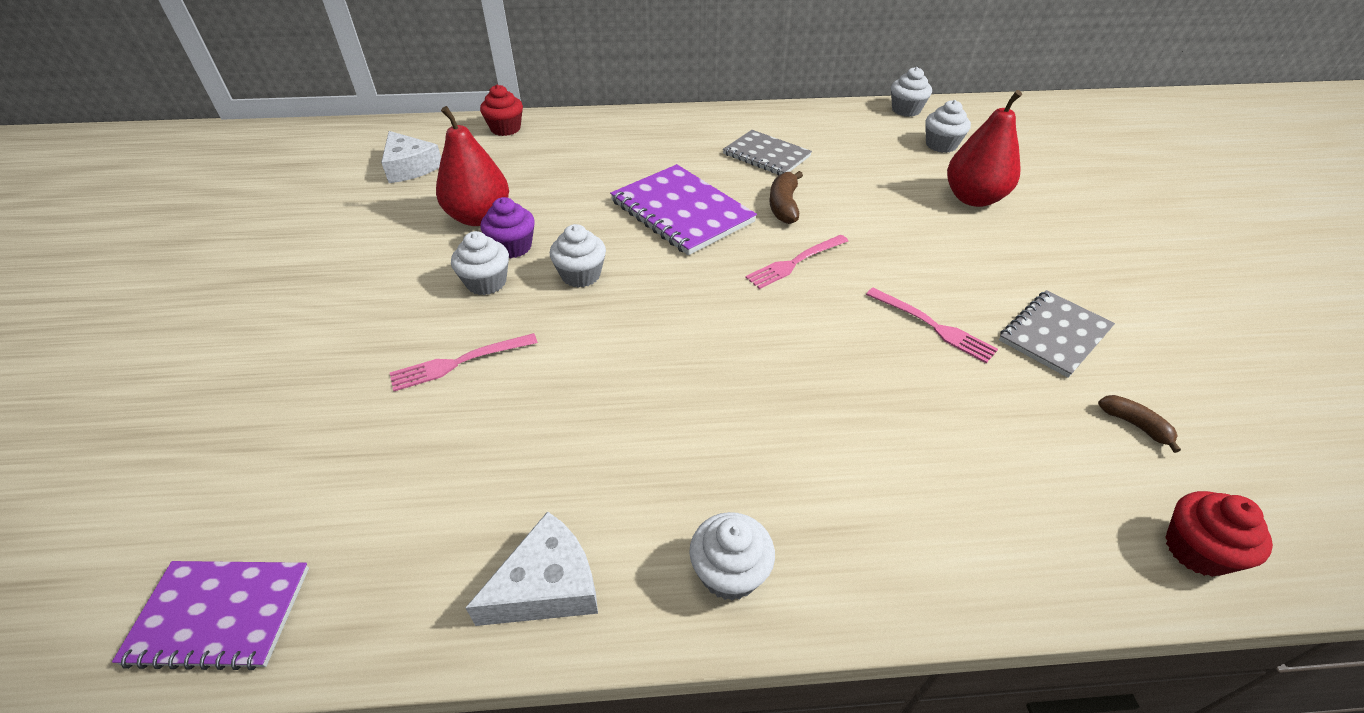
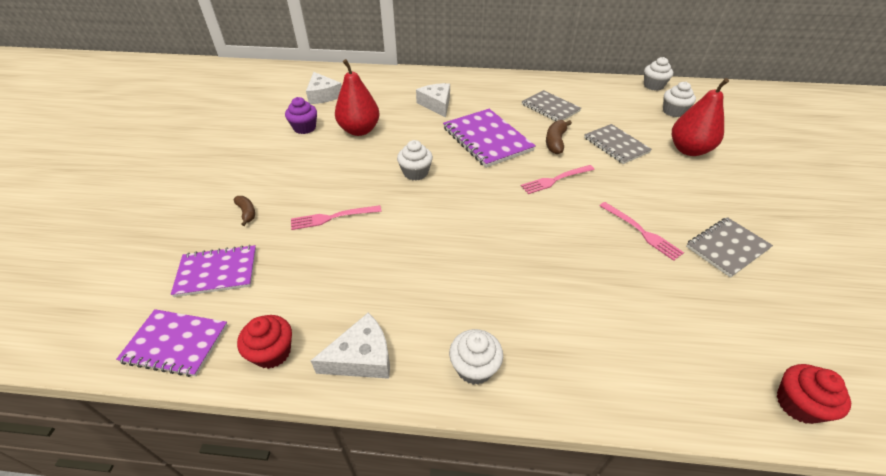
camera: 10 degrees right, 0 degrees up
(275, 480) = (217, 272): none -> purple notebook
(486, 282) = (357, 171): white cupcake -> none
(505, 129) = (385, 76): red cupcake -> red cupcake (272, 352)
(513, 247) = (376, 151): purple cupcake -> purple cupcake (304, 128)
(594, 165) = (436, 104): none -> white cheese
(871, 201) = (616, 145): none -> grey notebook
(1134, 425) = (772, 315): brown banana -> brown banana (247, 213)

